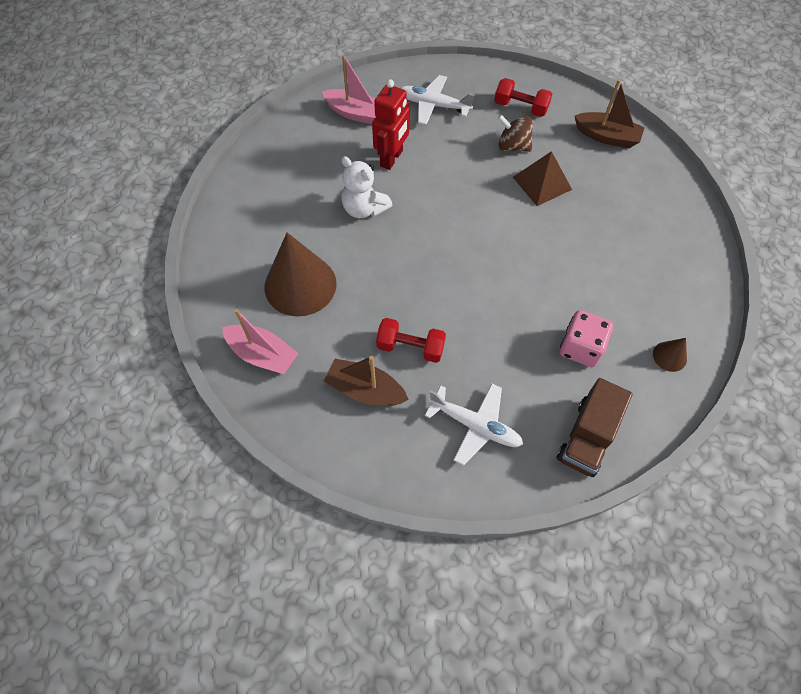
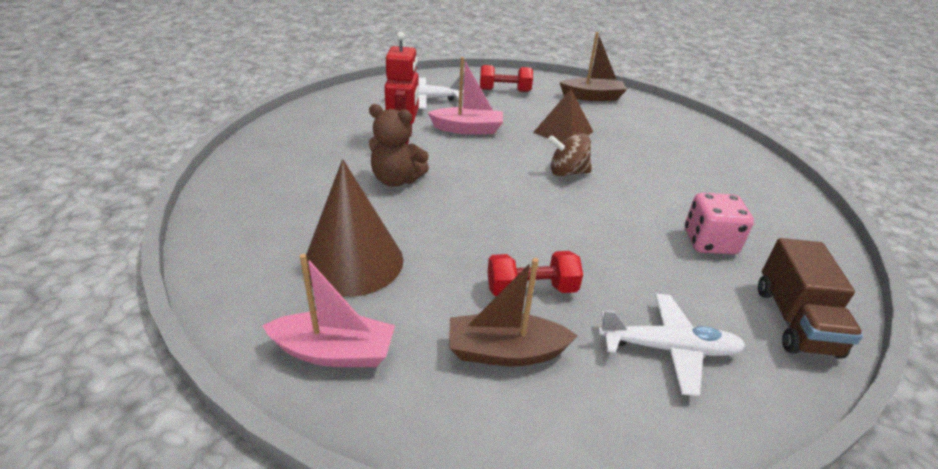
camera: 25 degrees left, 25 degrees down
(355, 113) = (345, 115): pink boat -> pink boat (468, 129)
(364, 208) = (396, 180): white teddy bear -> brown teddy bear
(513, 146) = (517, 113): brown spinning top -> brown spinning top (567, 172)
(669, 356) = (793, 228): brown cone -> none

